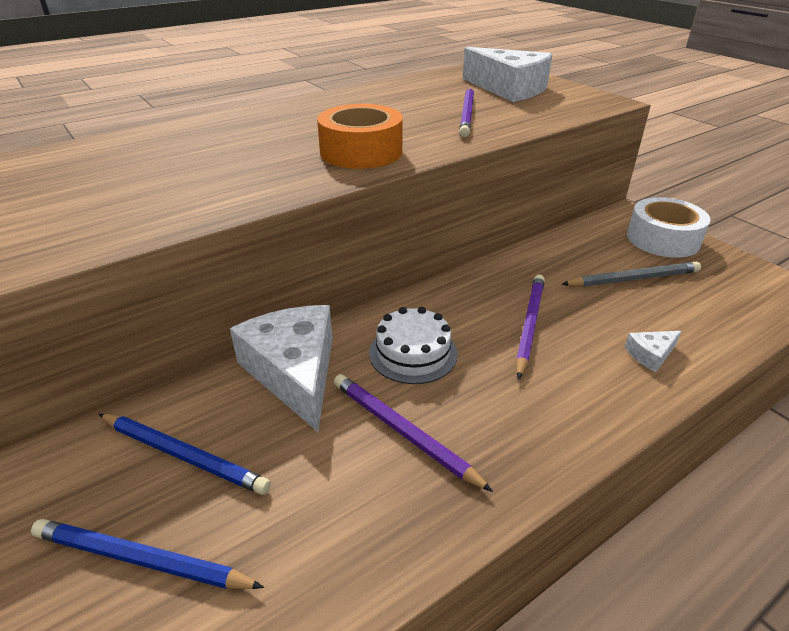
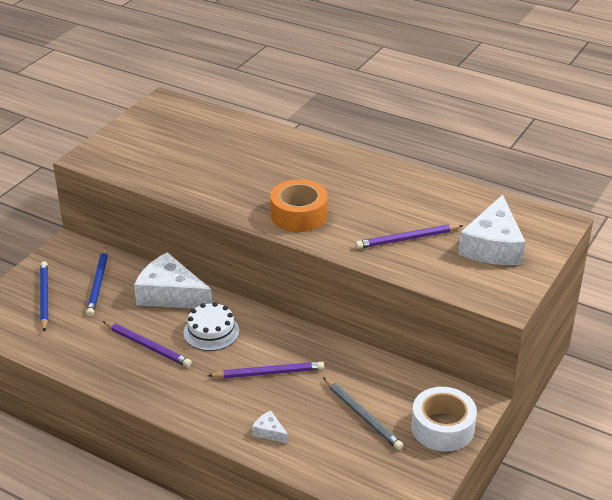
camera: 65 degrees right, 0 degrees up
(294, 372) = (170, 294): white cheese -> white cheese turned 105 degrees counterclockwise
(403, 432) = (147, 346): purple pencil -> purple pencil turned 105 degrees clockwise

